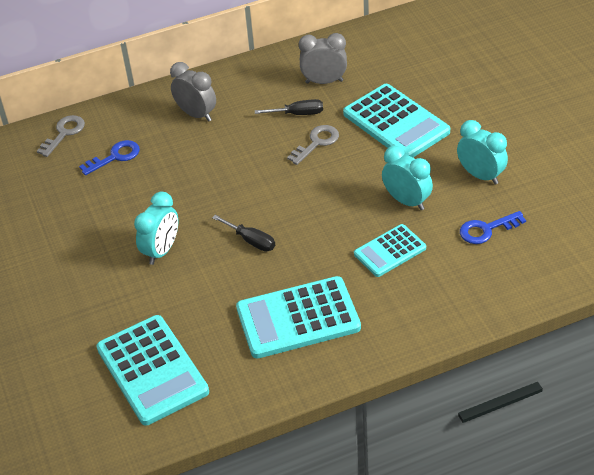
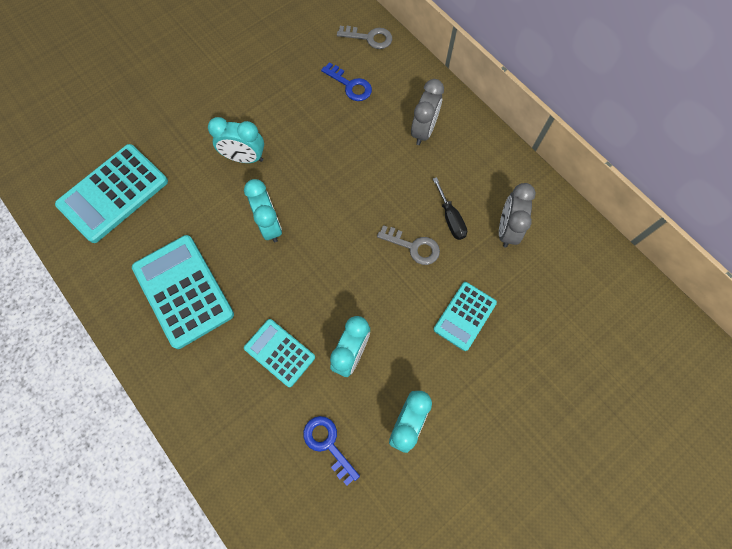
camera: 70 degrees right, 25 degrees up
(251, 241) = (270, 225): black screwdriver -> turquoise clock
(324, 81) = (507, 229): grey clock -> grey clock turned 150 degrees counterclockwise
(396, 123) = (464, 316): turquoise calculator -> turquoise calculator, size x0.59

